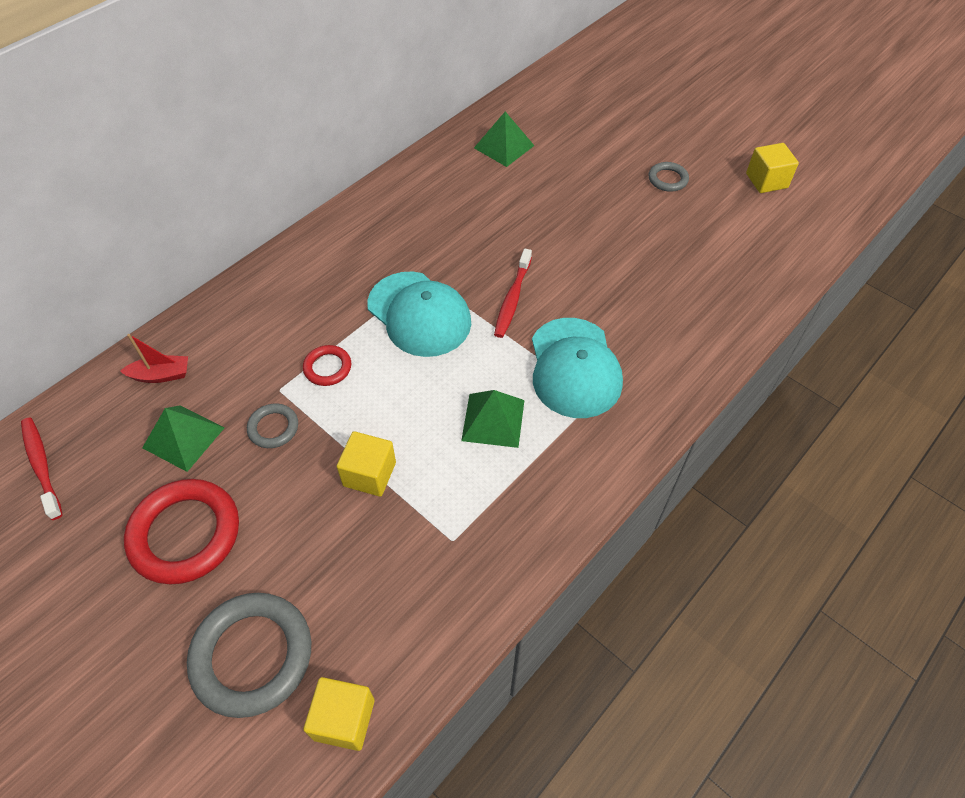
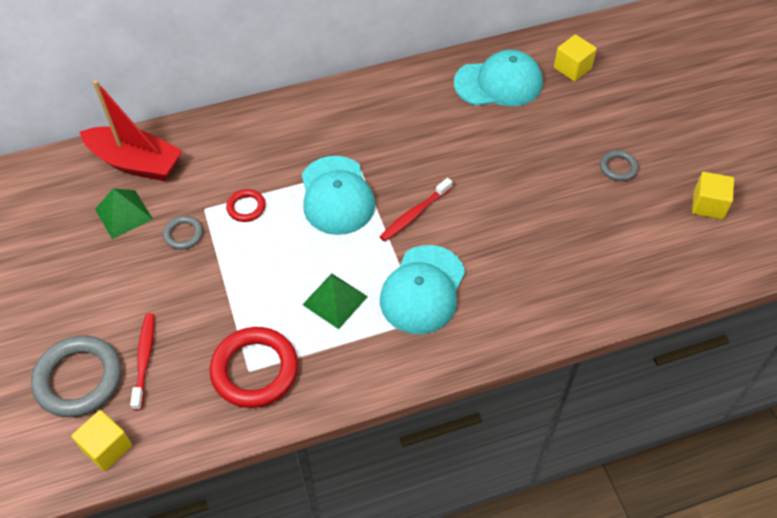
camera: 30 degrees right, 0 degrees up
(42, 466) = (30, 193): red toothbrush -> red toothbrush (144, 359)
(161, 375) = (135, 163): red boat -> red boat, size x2.12
(185, 534) = (86, 280): red ring -> red ring (255, 370)
(369, 474) = (224, 297): yellow cube -> yellow cube (572, 68)
(504, 146) = (498, 83): green pyramid -> turquoise cap

